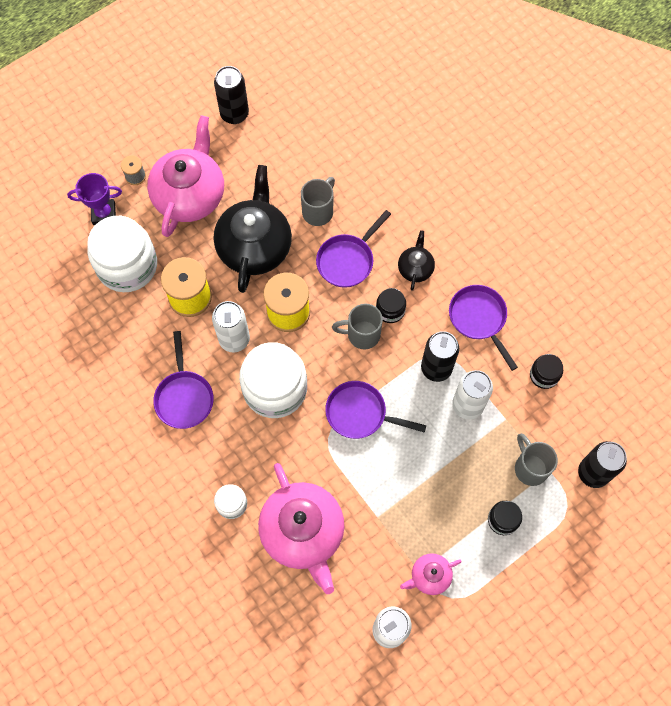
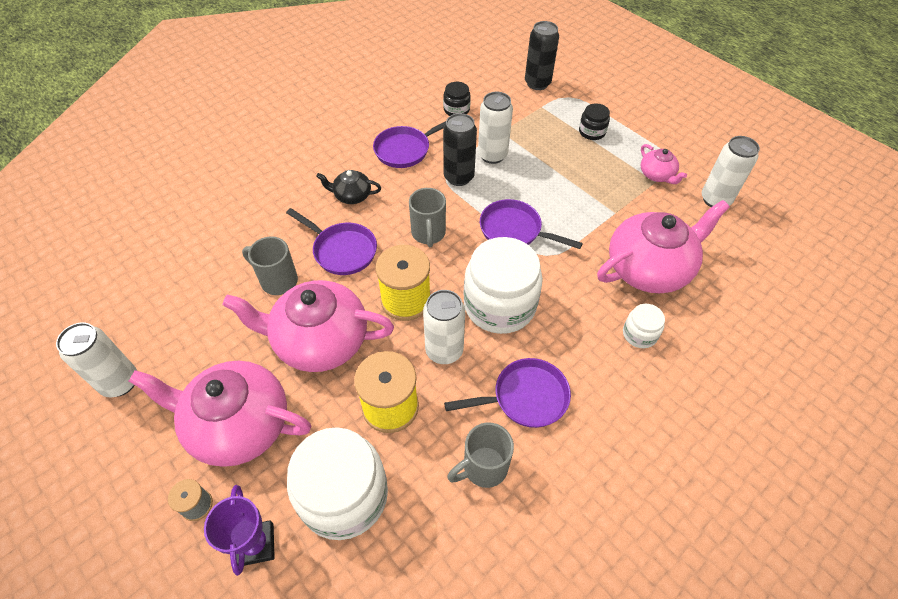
camera: 95 degrees left, 15 degrees down
(234, 114) = (120, 382): black can -> white can
(255, 246) = (319, 340): black teapot -> pink teapot
(360, 413) = (514, 230): purple pan -> purple pan turned 105 degrees clockwise
(390, 310) = (399, 213): black jar -> none
(530, 467) = (541, 117): grey mug -> grey mug (483, 467)

